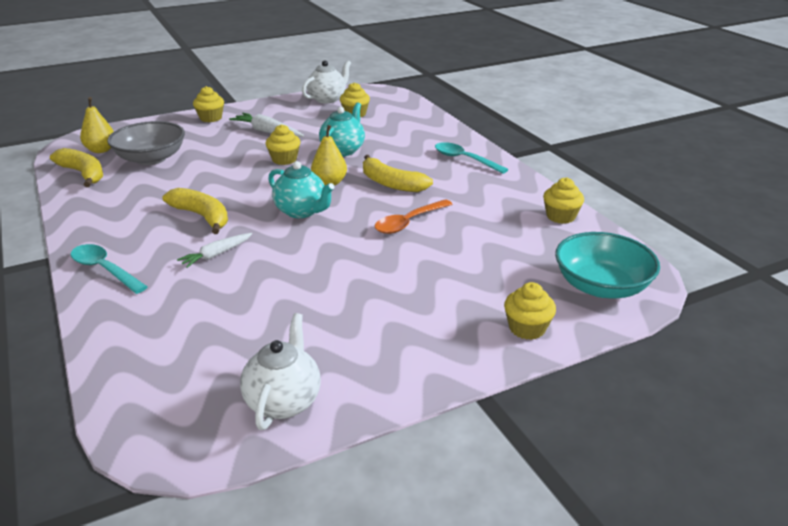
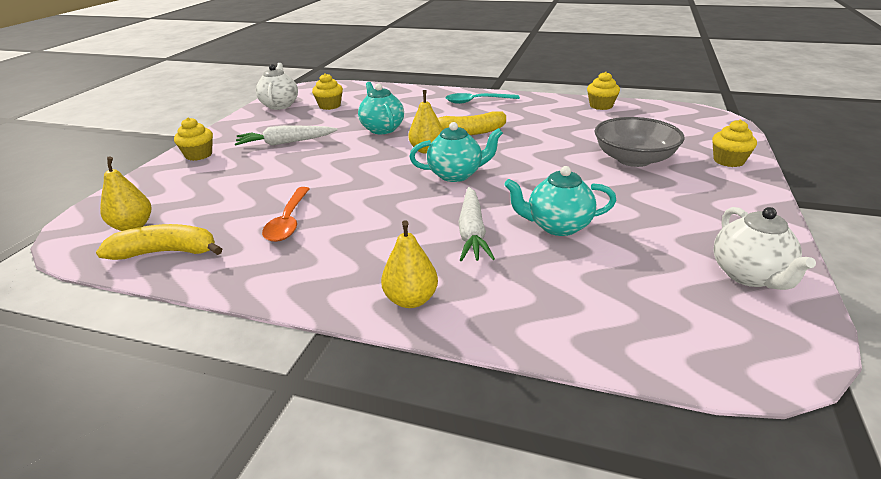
camera: 45 degrees left, 0 degrees up
(105, 270) = (411, 299): turquoise spoon -> yellow pear
(151, 159) = (217, 206): grey bowl -> grey bowl (633, 159)
(202, 216) = (389, 217): yellow banana -> none
(216, 254) = (472, 232): white carrot -> white carrot, size x1.51
(267, 284) = (557, 226): none -> turquoise teapot
(284, 159) = (351, 152): yellow cupcake -> none
(284, 401) = (749, 275): white teapot -> white teapot turned 150 degrees counterclockwise
(409, 222) = (538, 146): orange spoon -> orange spoon (288, 221)
(601, 286) = (700, 126): turquoise bowl -> none

